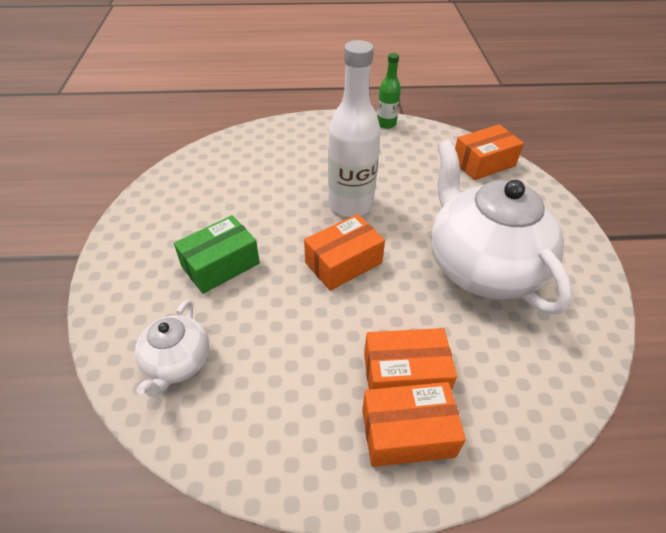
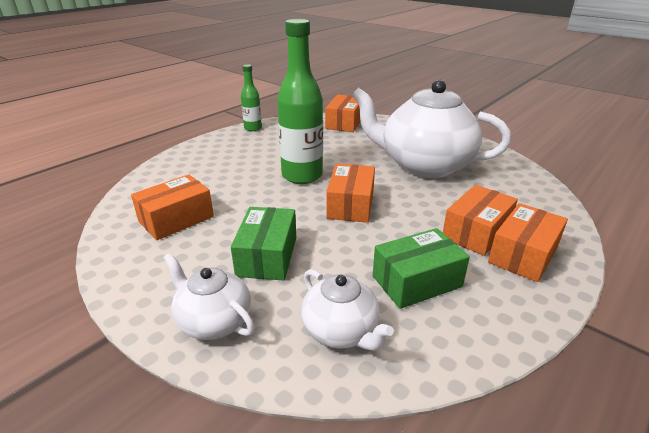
camera: 45 degrees left, 15 degrees down
(129, 290) = (214, 321): none -> white teapot
(212, 189) = (176, 219): none -> orange box
(280, 373) = (416, 281): none -> green box
(350, 204) = (302, 176): white bottle -> green bottle

